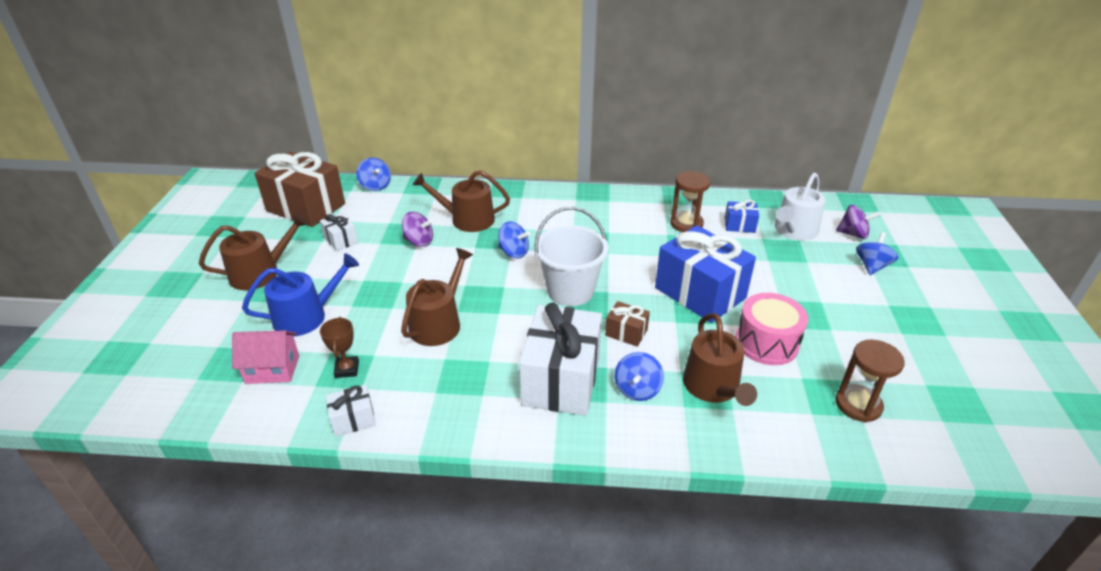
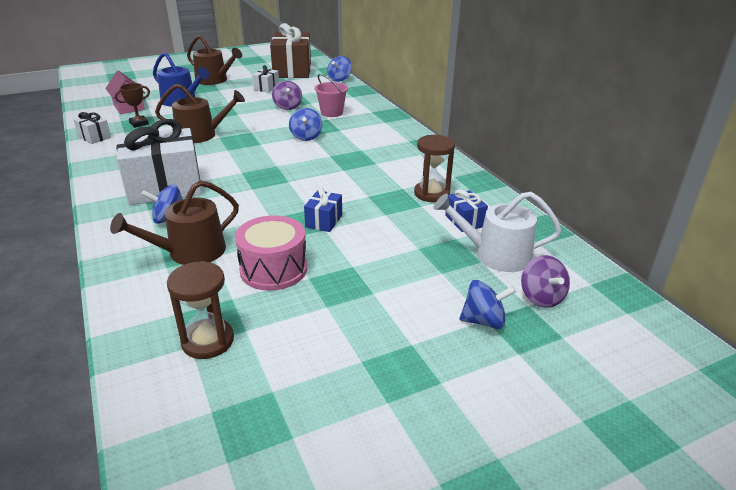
camera: 60 degrees right, 5 degrees down
(467, 219) = (332, 113): brown watering can -> pink bucket
(570, 291) = (276, 167): white bucket -> none
(626, 332) = (238, 199): brown gift -> none
(700, 293) = (324, 221): blue gift -> blue gift, size x0.45

